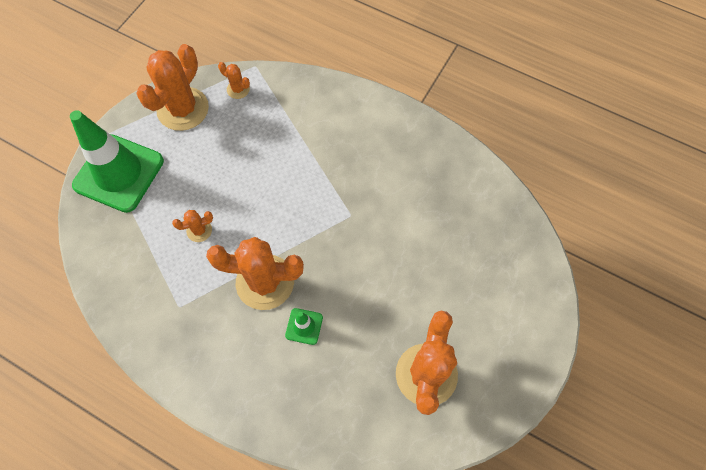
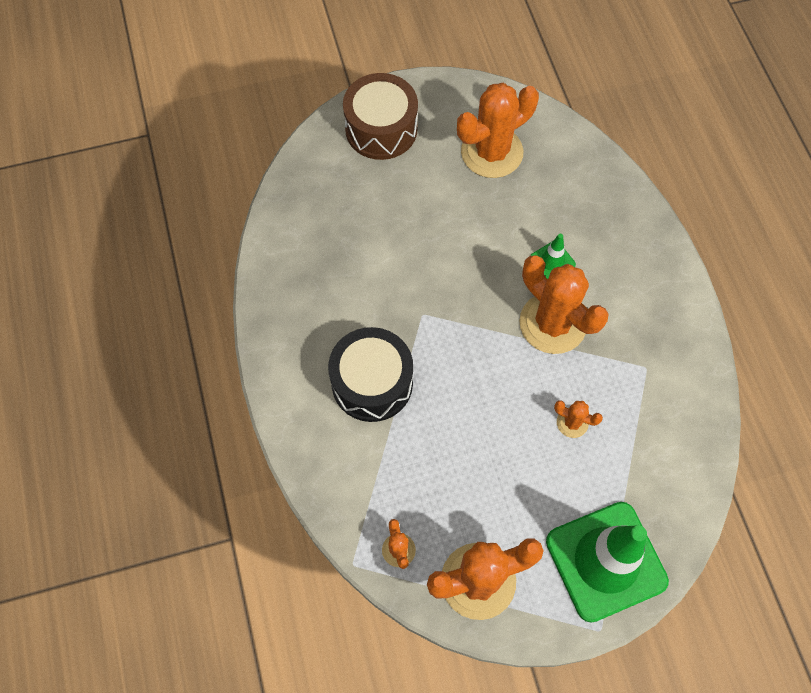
camera: 135 degrees left, 0 degrees up
(337, 152) = (372, 383): none -> black drum
(518, 317) = (381, 129): none -> brown drum

